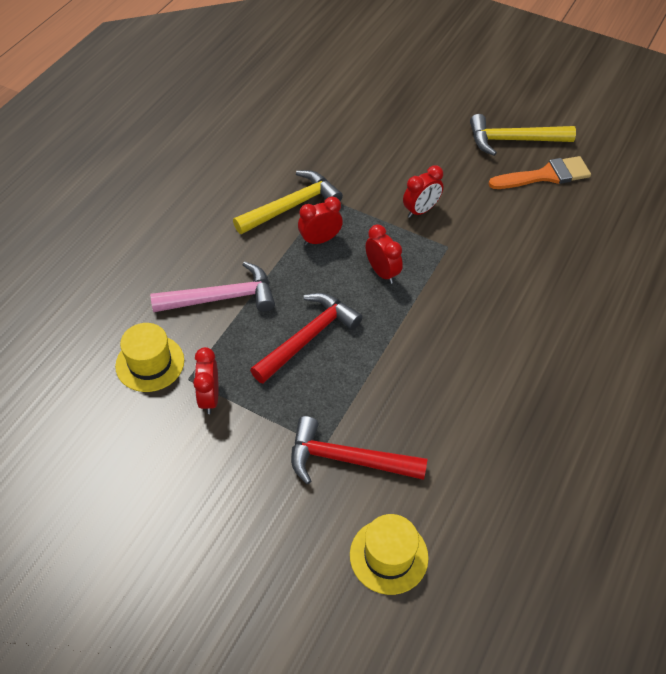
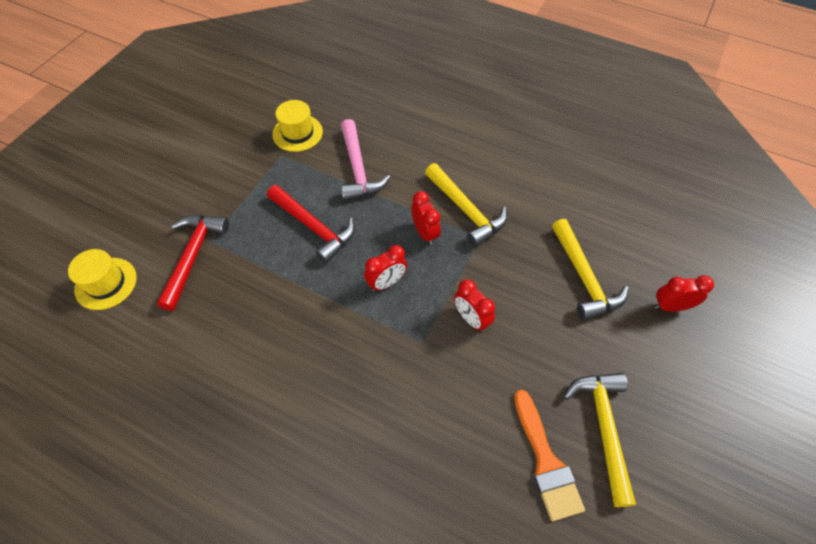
camera: 90 degrees right, 5 degrees up
(209, 397) = (263, 169): red clock -> red clock (670, 306)
(374, 132) = (583, 277): none -> yellow hammer

